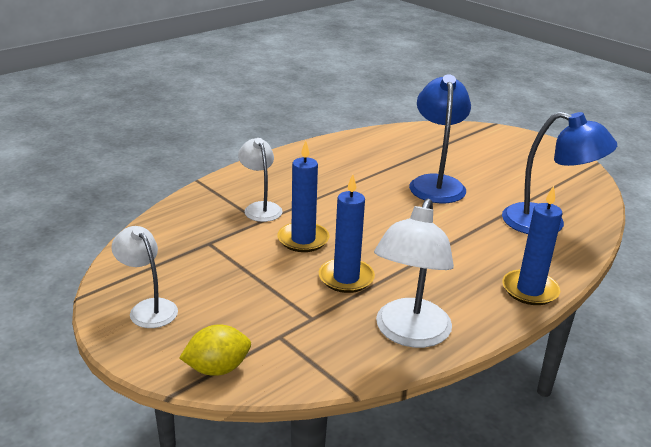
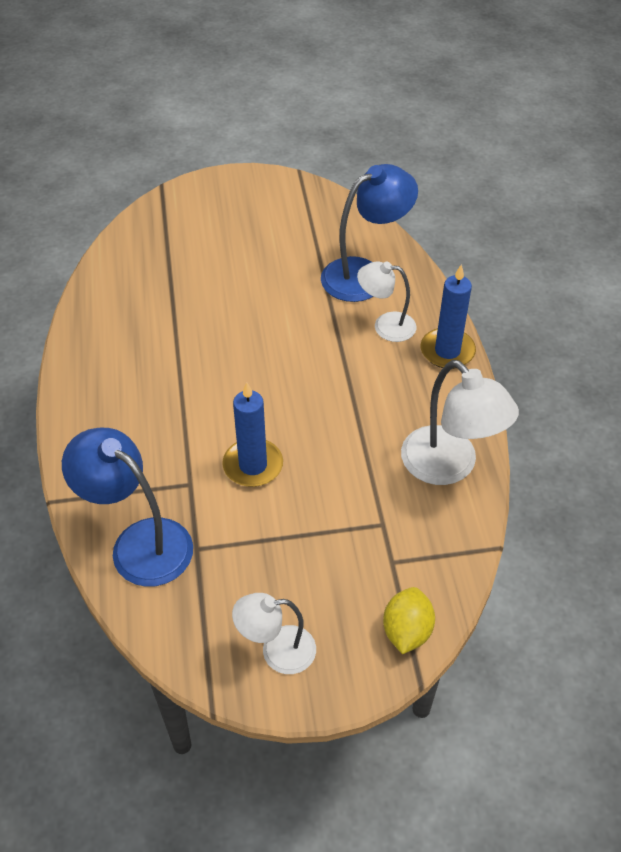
camera: 55 degrees left, 20 degrees up
(260, 208) = (163, 471): white lamp -> white lamp (385, 326)
(346, 278) = (341, 466): blue candle -> none
(436, 183) = (236, 304): blue lamp -> blue lamp (139, 542)

